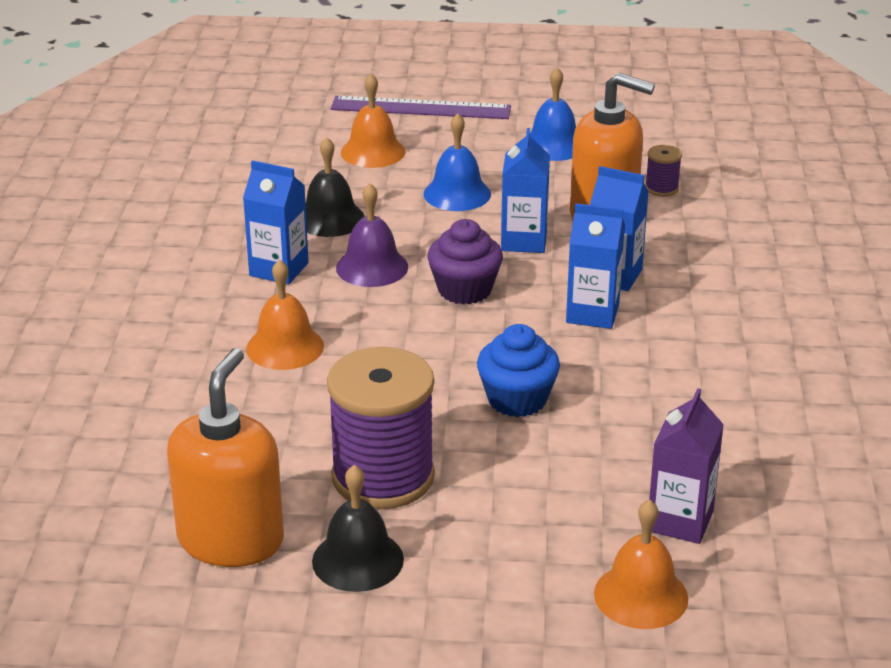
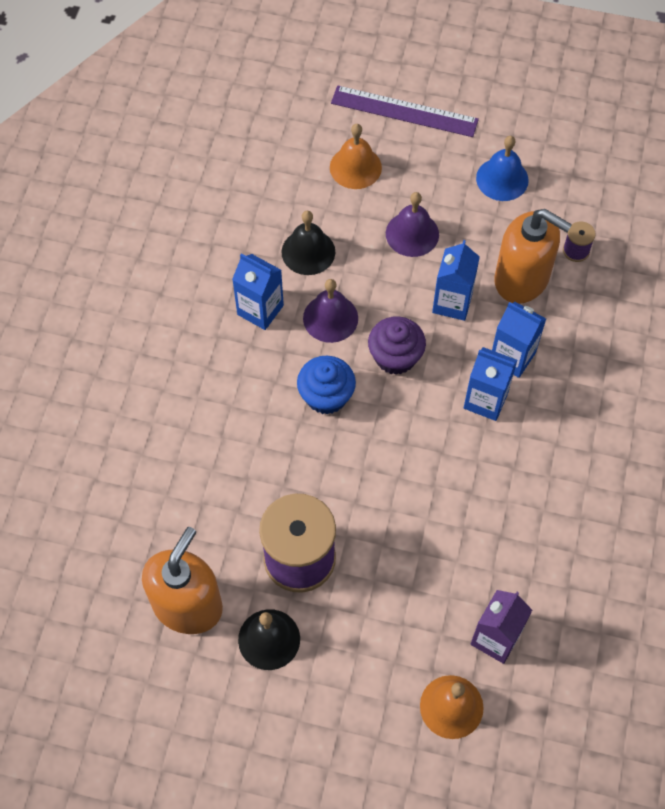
camera: 10 degrees right, 30 degrees up
(285, 347) = (252, 404): orange bell -> none
(457, 194) = (412, 234): blue bell -> purple bell
(517, 399) = (409, 490): blue cupcake -> blue cupcake (326, 396)

